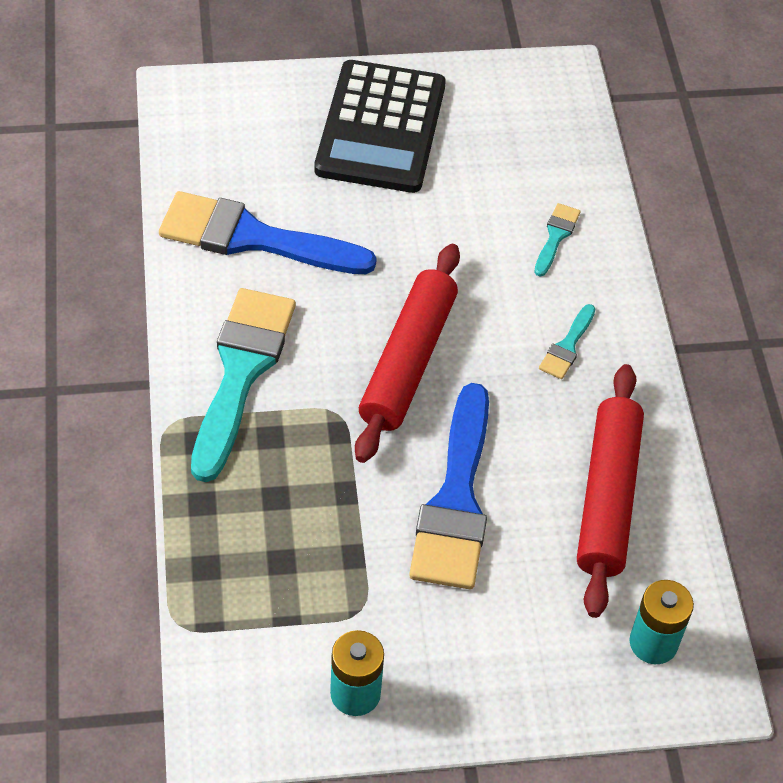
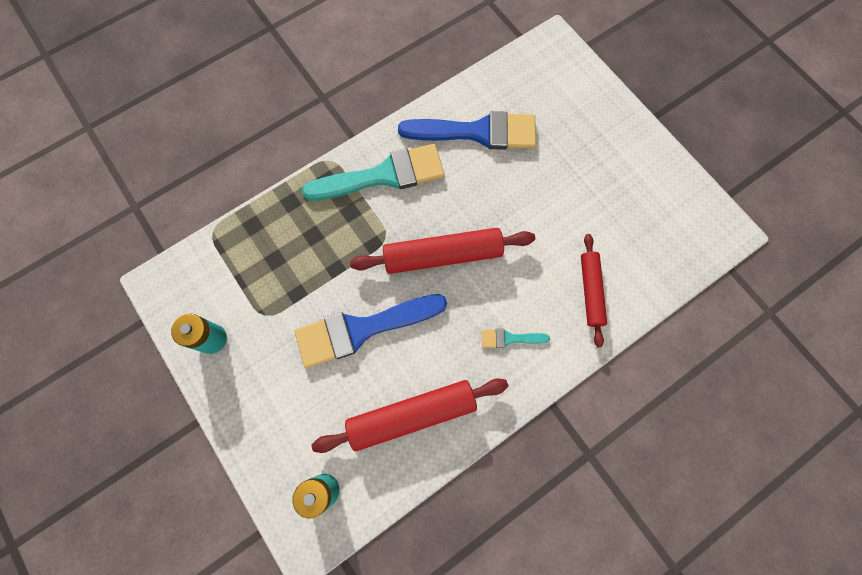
camera: 65 degrees right, 20 degrees up
(253, 238) = (477, 132): blue brush -> blue brush turned 105 degrees clockwise
(381, 128) = (604, 153): black calculator -> none
(556, 236) = (590, 291): turquoise brush -> red rolling pin

